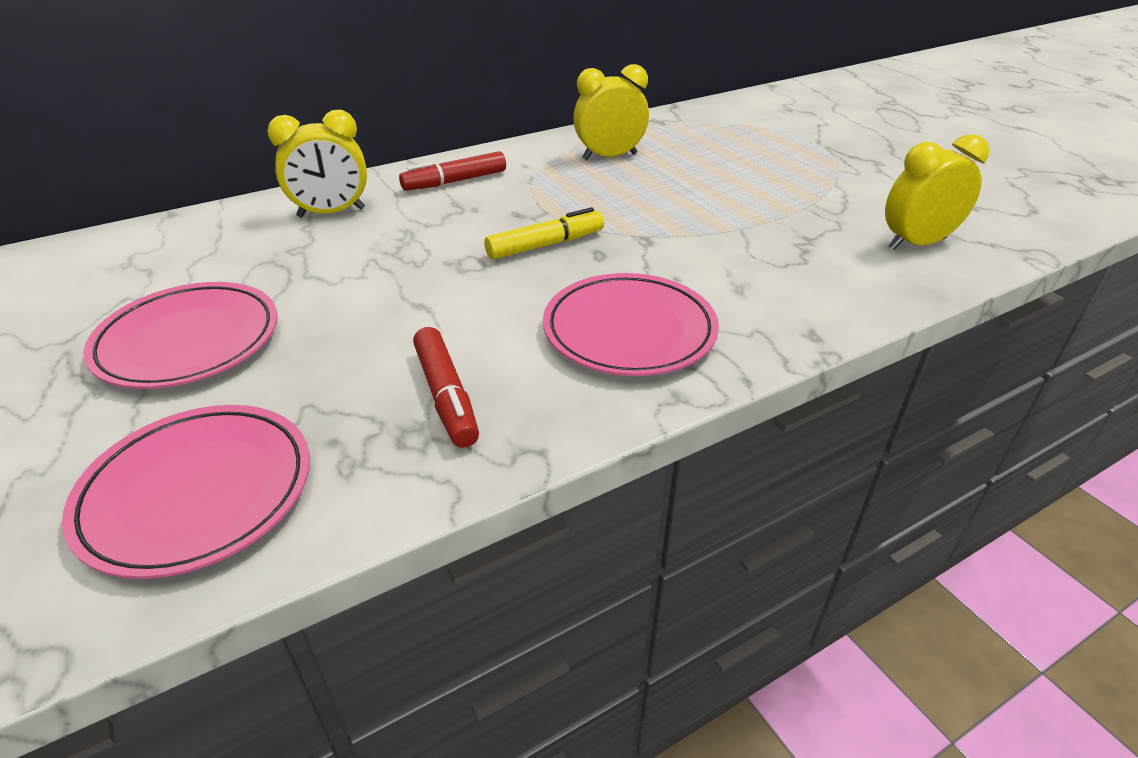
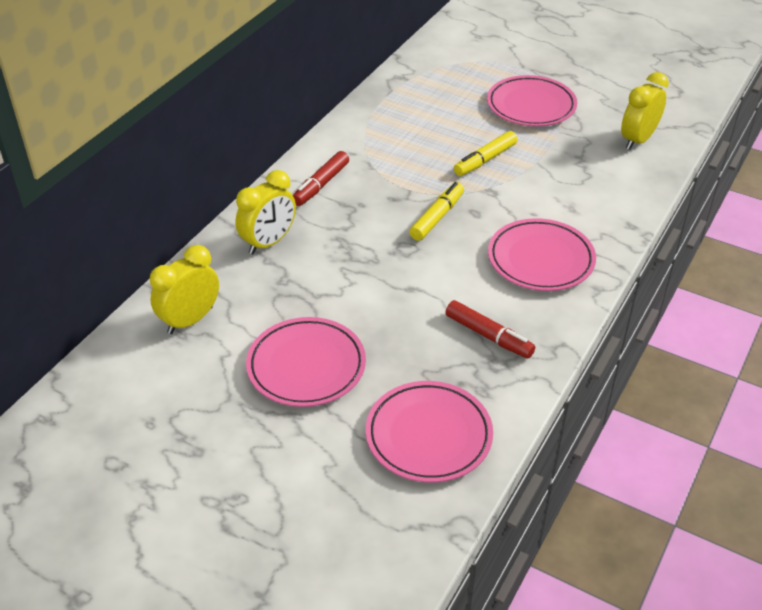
camera: 30 degrees left, 5 degrees up
(609, 157) = (401, 125): yellow clock -> yellow clock (190, 320)
(673, 209) = (485, 160): none -> yellow marker
(791, 176) = (531, 106): none -> pink plate

